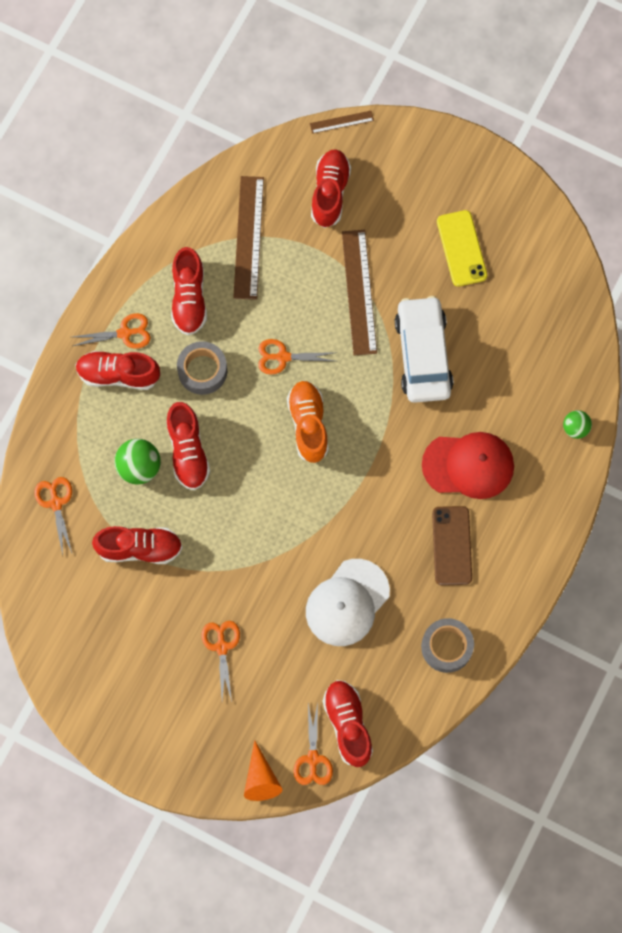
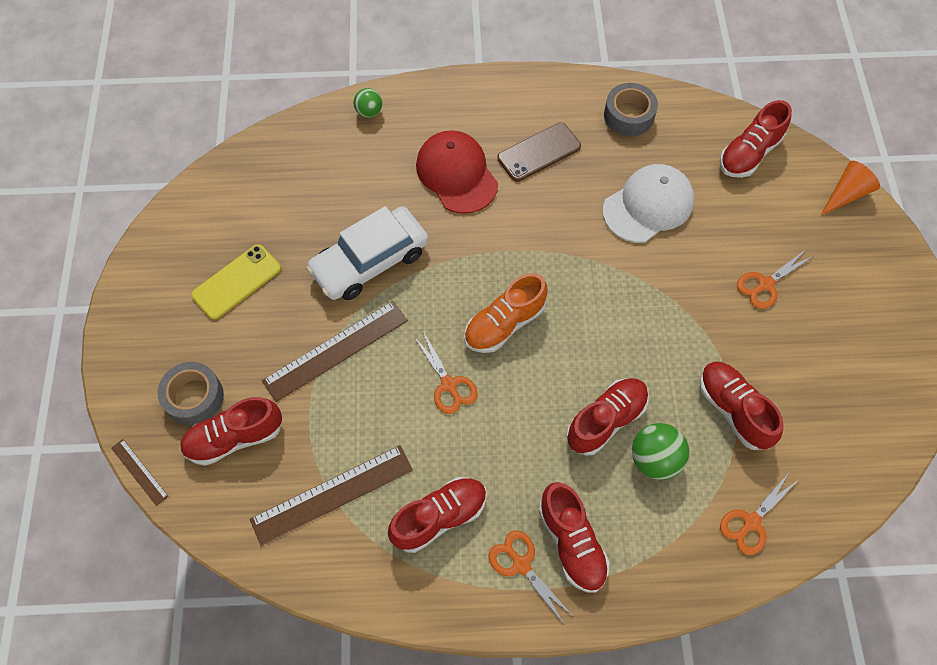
camera: 120 degrees left, 10 degrees down
(202, 371) = (512, 456): grey tape -> grey tape (194, 397)
(313, 758) = (797, 164): orange scissors -> none
(347, 603) = (648, 205): white cap -> white cap turned 45 degrees counterclockwise

